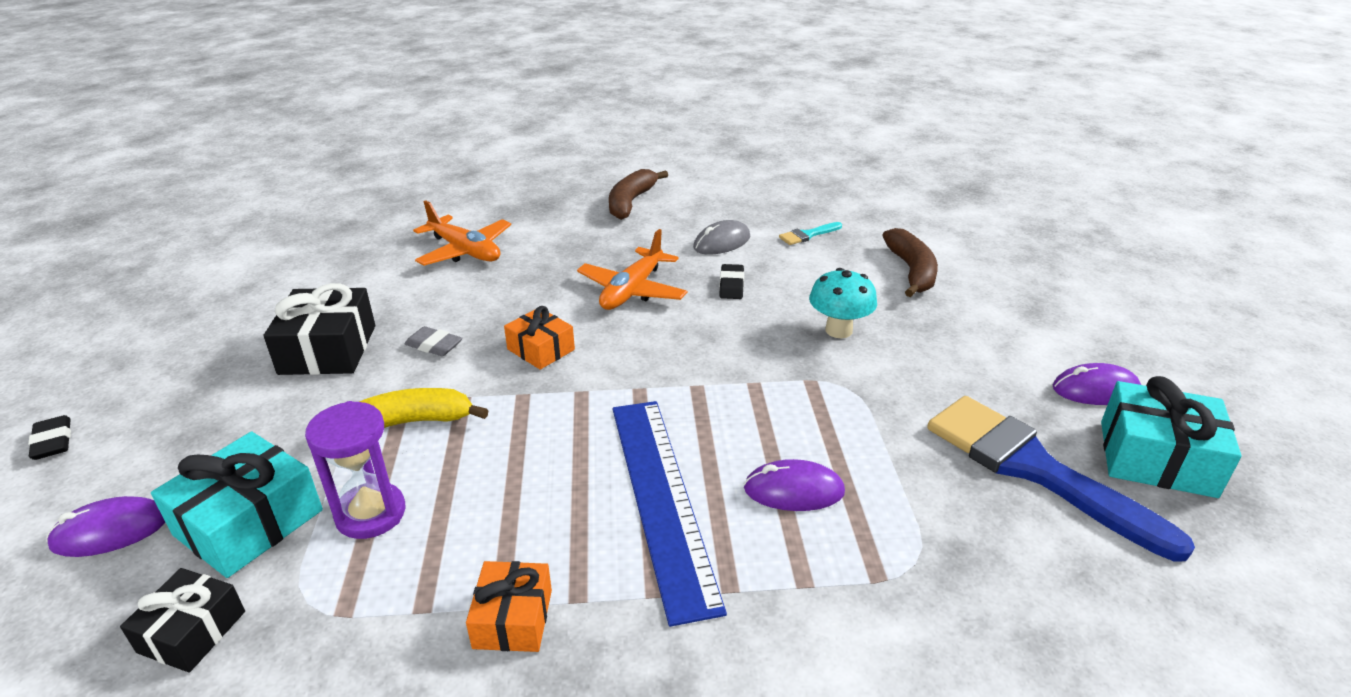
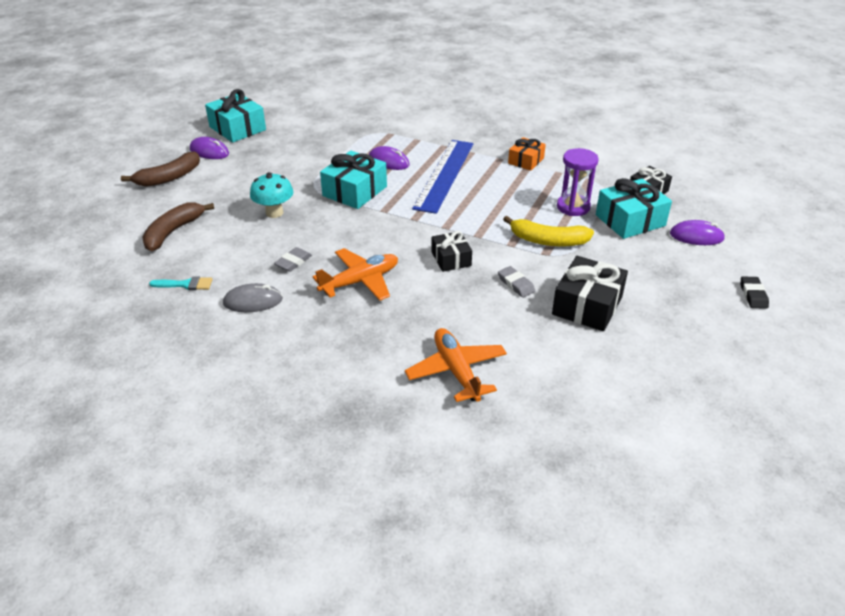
camera: 150 degrees left, 5 degrees up
(541, 349) = (451, 259): orange gift -> black gift
(631, 202) = (268, 381): brown banana -> brown banana (169, 177)
(731, 285) = (293, 262): black eraser -> grey eraser
(777, 403) = (355, 191): none -> turquoise gift
(1034, 469) = (288, 139): blue brush -> none

